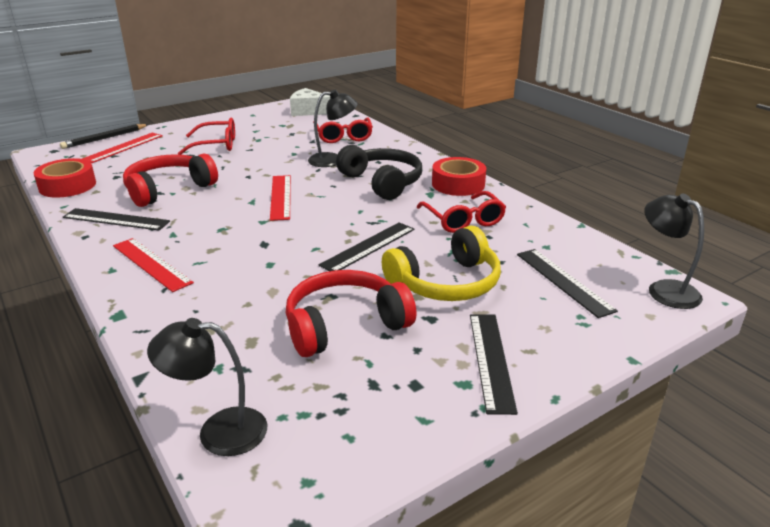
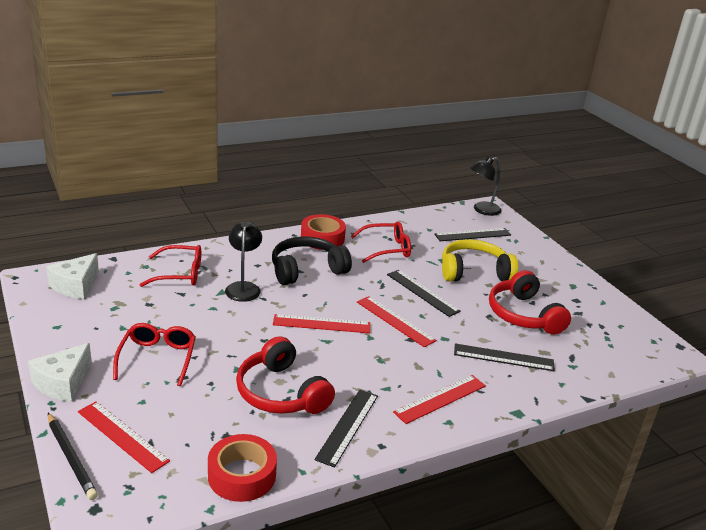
camera: 85 degrees left, 0 degrees up
(185, 125) = (63, 383): none -> white cheese
(218, 431) = (627, 367): black lamp -> none
(298, 233) = (395, 321): none -> red ruler
(446, 283) = (474, 272): yellow headphones -> yellow headphones turned 75 degrees counterclockwise
(491, 360) = (552, 274): black ruler -> black ruler (503, 357)

